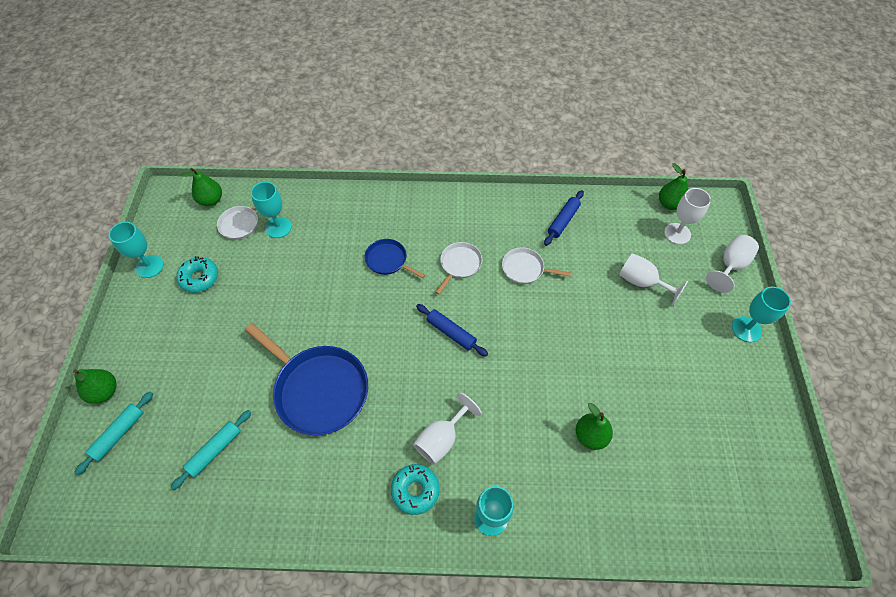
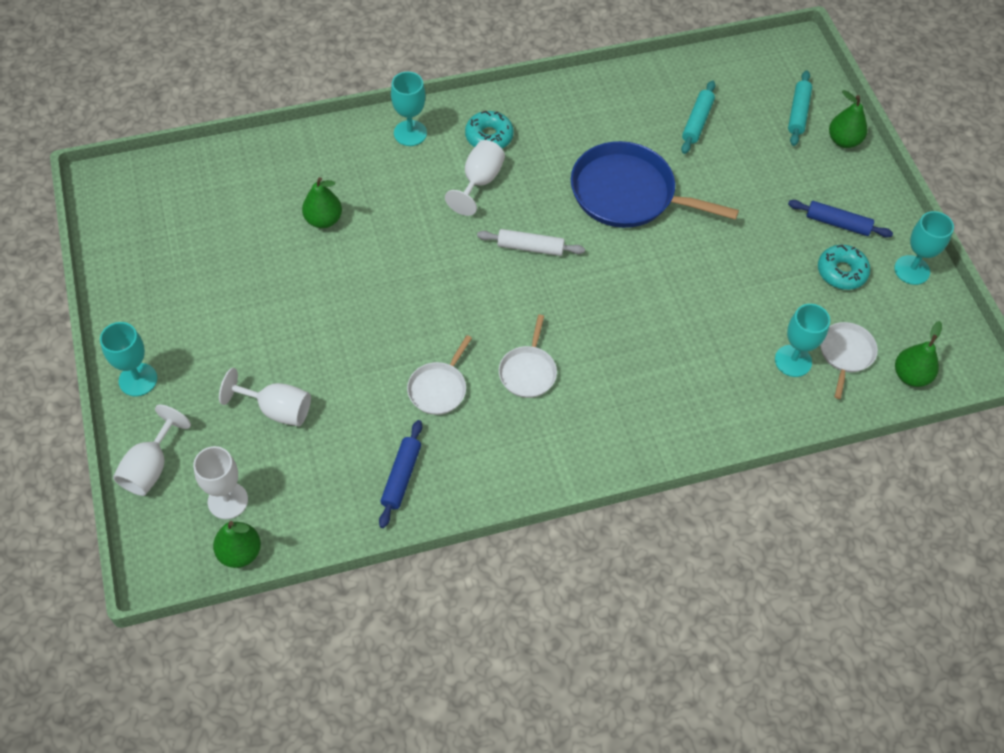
camera: 160 degrees right, 0 degrees up
(388, 260) = (623, 353): blue pan -> none
(421, 360) = (530, 247): none -> white rolling pin
(451, 332) = (507, 285): blue rolling pin -> blue rolling pin (837, 223)
(525, 269) = (439, 388): white pan -> white pan turned 120 degrees clockwise

